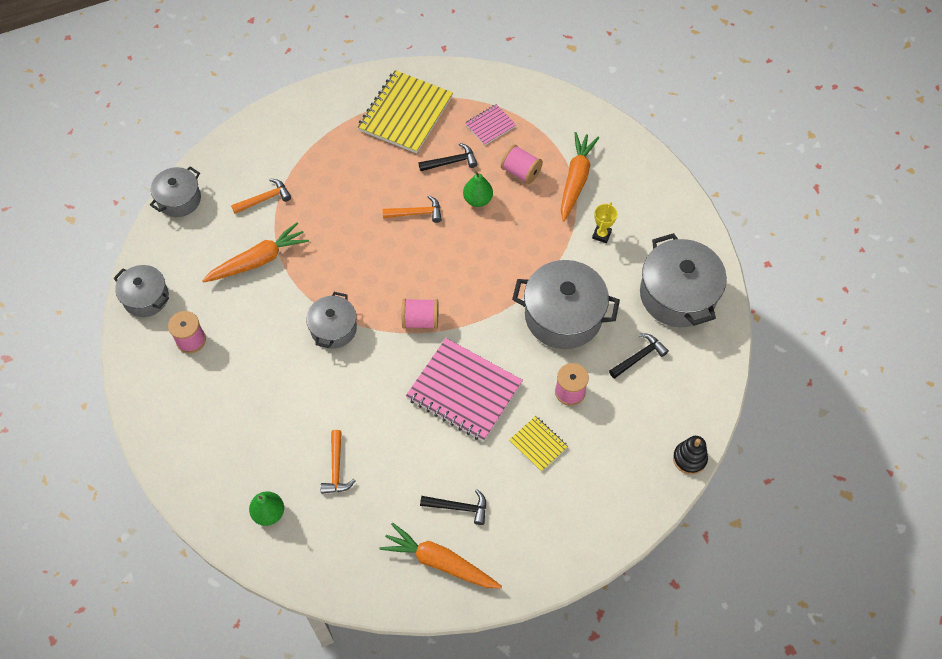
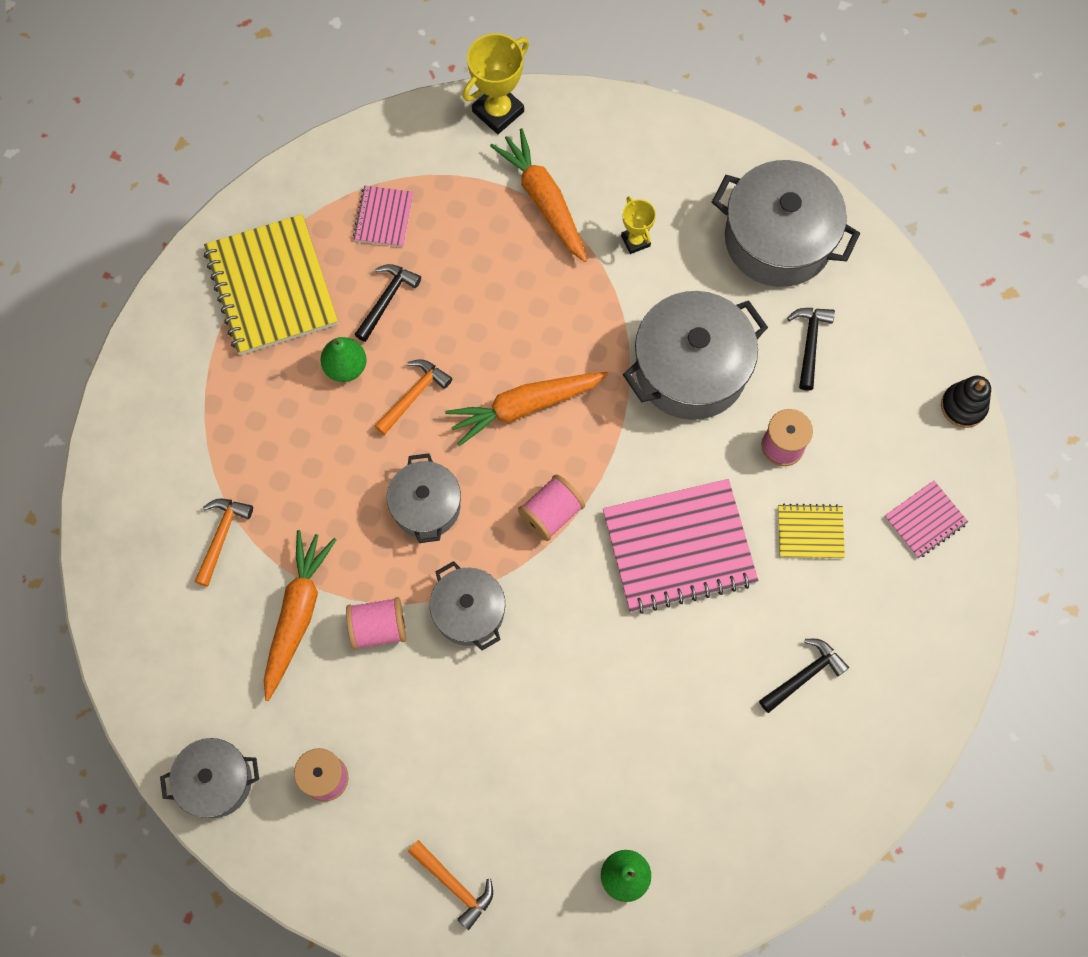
camera: 45 degrees left, 10 degrees up
(179, 199) = (119, 631): grey pot -> grey pot (426, 506)
(336, 468) = (640, 759): orange hammer -> orange hammer (454, 884)
(439, 562) = (845, 749): orange carrot -> orange carrot (524, 407)
(477, 200) = (464, 318): green pear -> green pear (345, 367)
(521, 172) = (476, 244): pink spool -> pink spool (378, 628)
(598, 123) = (498, 111): none -> yellow trophy
(605, 494) = (925, 520): none -> pink notebook

